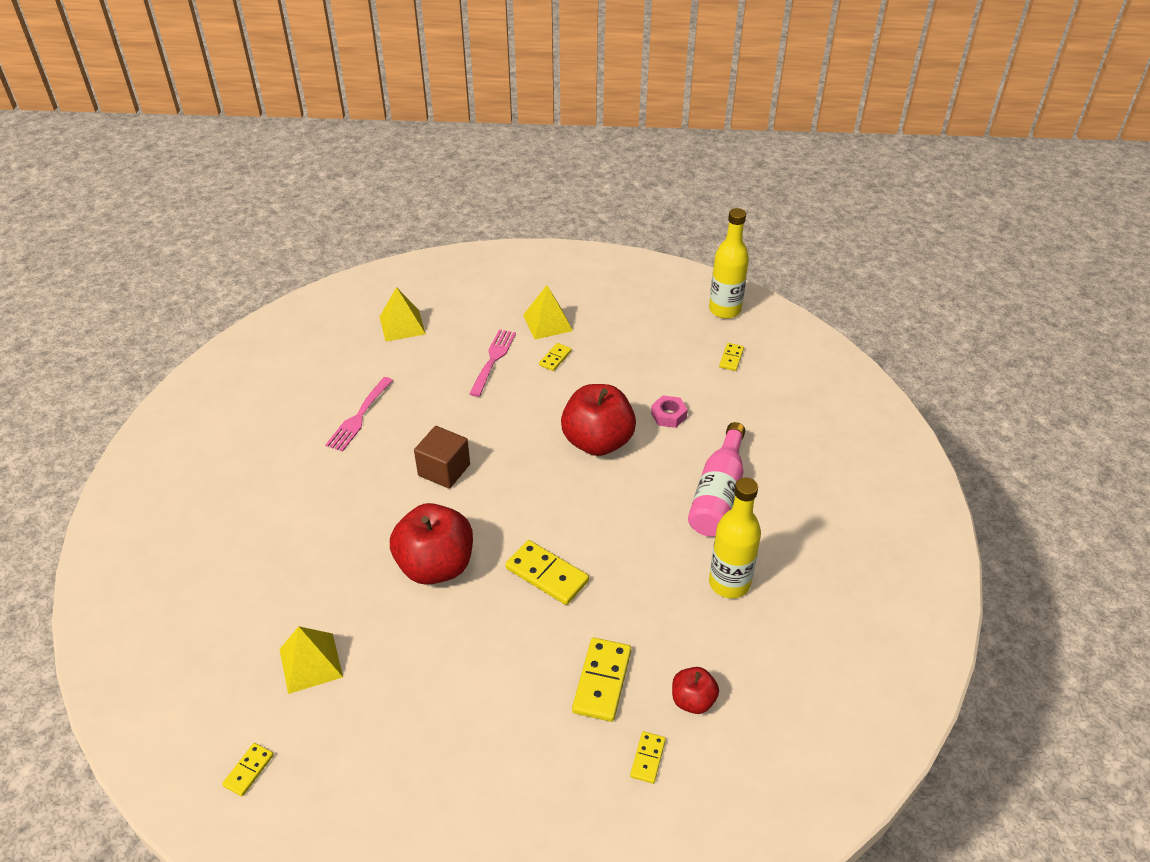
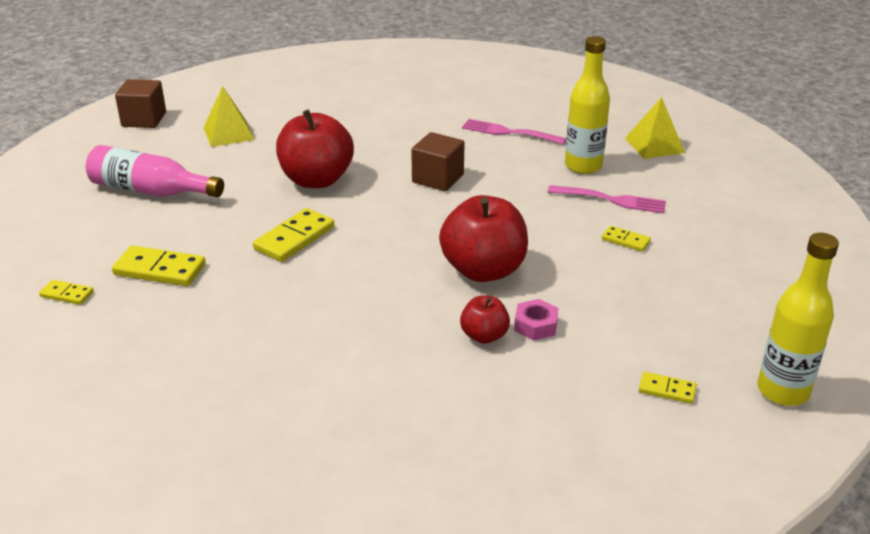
camera: 90 degrees right, 10 degrees down
(249, 770) = (144, 119): yellow domino -> brown cube
(547, 322) = (692, 234): yellow pyramid -> none
(693, 700) = (116, 324): red apple -> red apple (484, 336)
(718, 494) = (397, 359): pink bottle -> pink bottle (150, 191)
(729, 583) = (257, 359): yellow bottle -> yellow bottle (583, 166)

